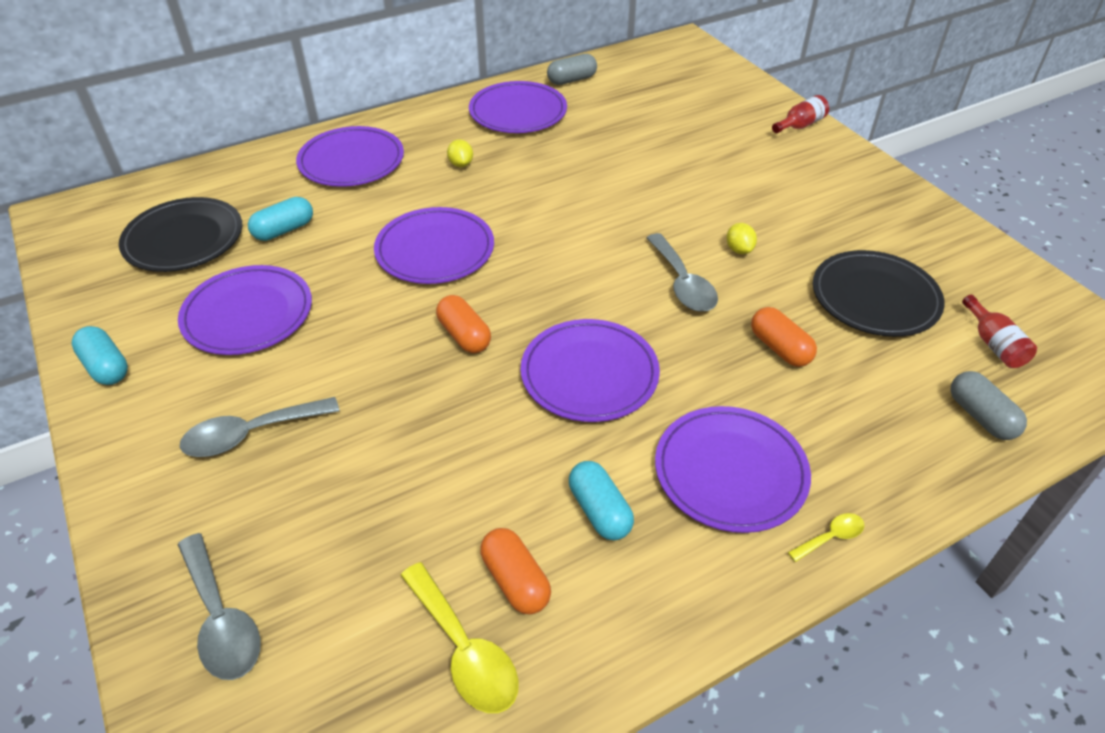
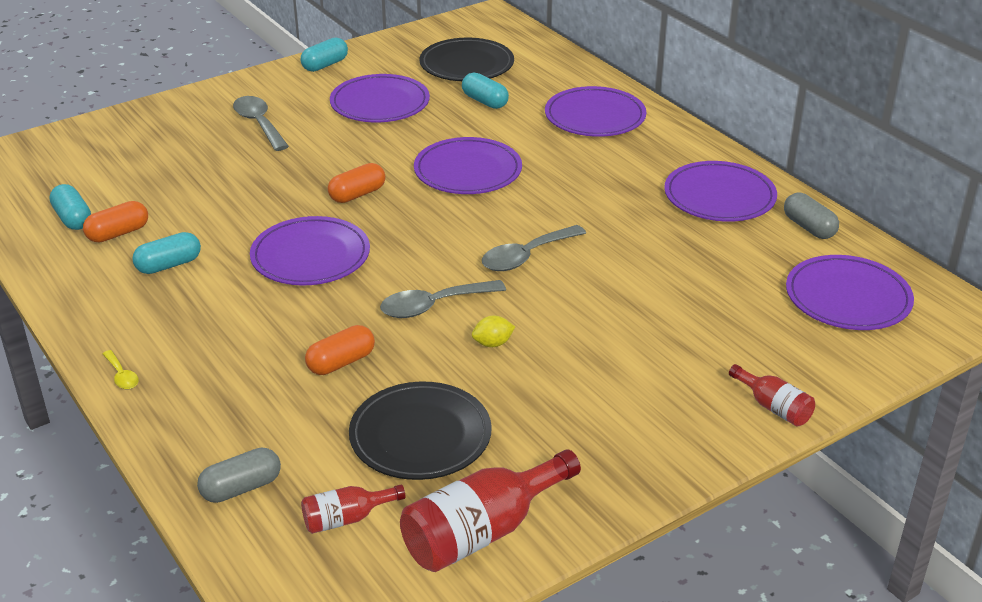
camera: 85 degrees right, 10 degrees down
(221, 619) = (117, 138): grey spoon -> grey spoon (526, 256)
(461, 164) = (606, 171): yellow lemon -> none
(464, 650) = (73, 218): yellow spoon -> turquoise capsule
(730, 472) = (196, 327): purple plate -> purple plate (848, 298)
(978, 268) = (482, 532): none -> red bottle

